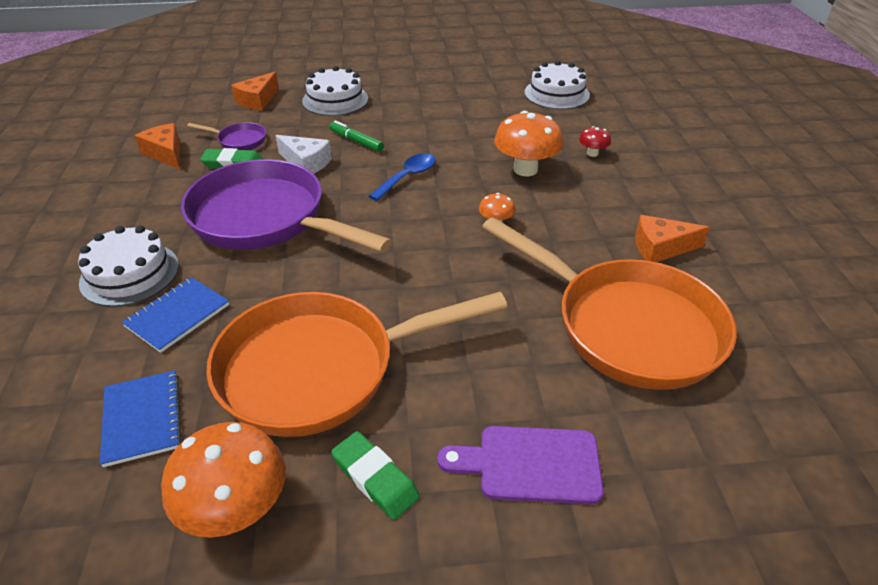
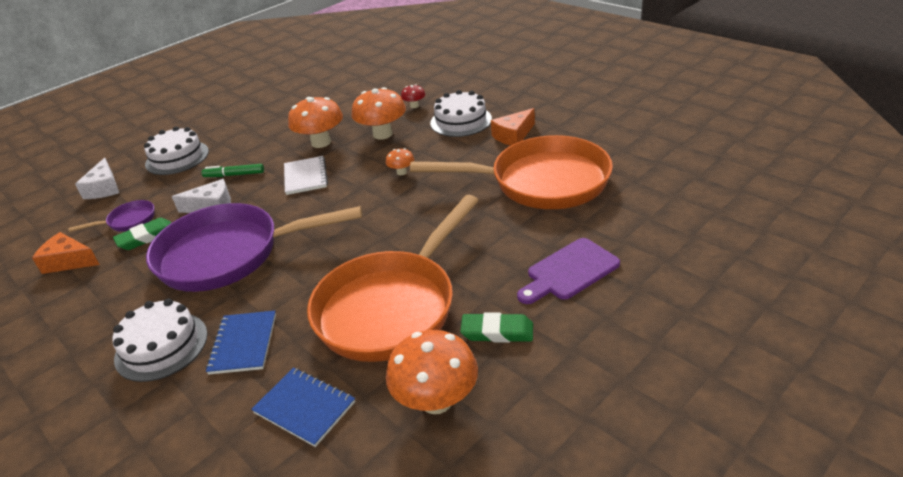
camera: 35 degrees left, 5 degrees down
(258, 100) = (104, 188): orange cheese -> white cheese
(408, 177) = (305, 177): blue spoon -> white notebook
(460, 148) = (321, 142): none -> orange mushroom
(556, 94) = (347, 82): white cake -> white cake (461, 121)

